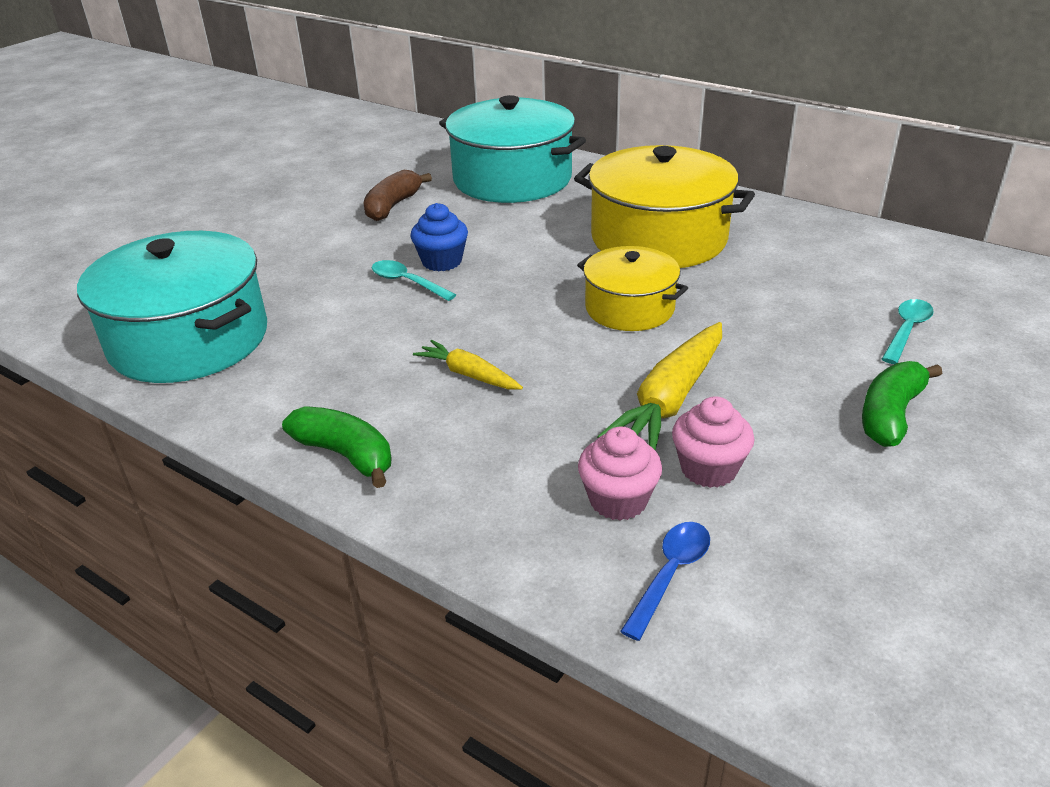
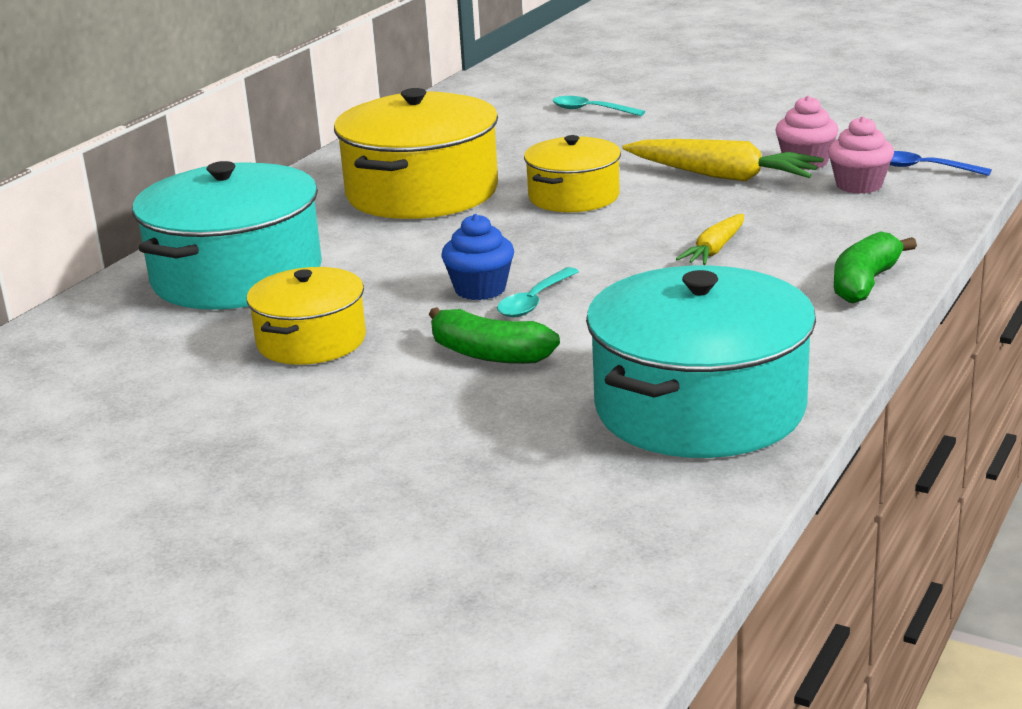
camera: 95 degrees left, 10 degrees down
(393, 206) = (311, 341): brown banana -> yellow pot
(890, 415) = (711, 116): green banana -> green banana (489, 354)

